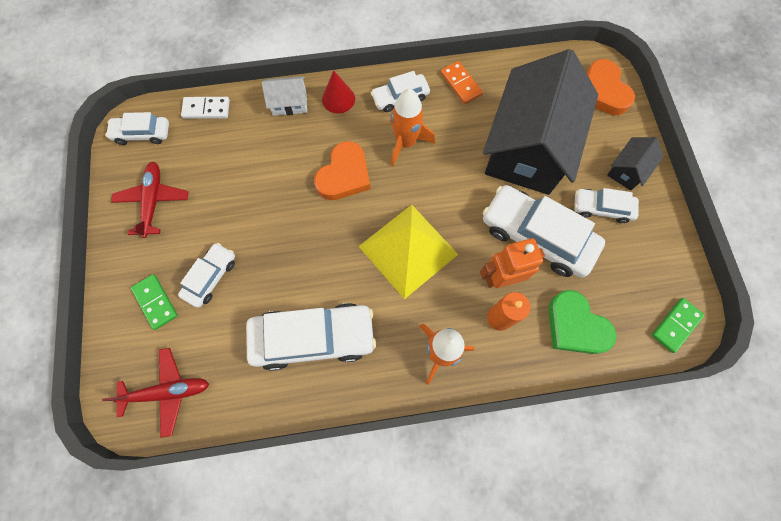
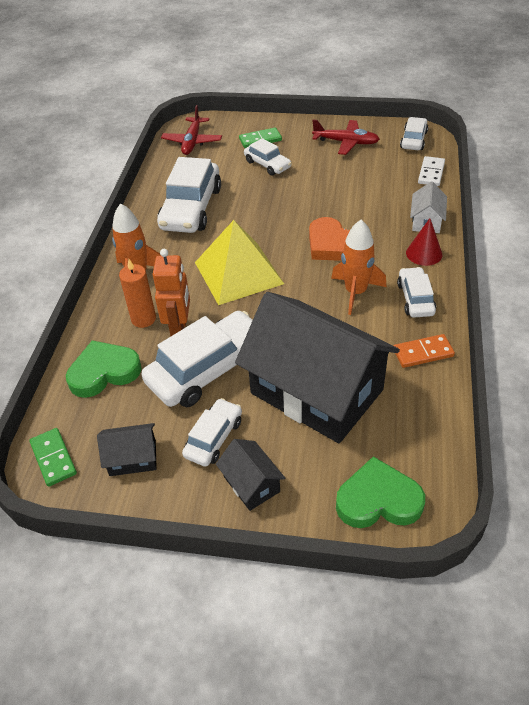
camera: 110 degrees right, 25 degrees down
(602, 91) = (378, 500): orange heart -> green heart
(646, 261) = (132, 458): none -> black house

